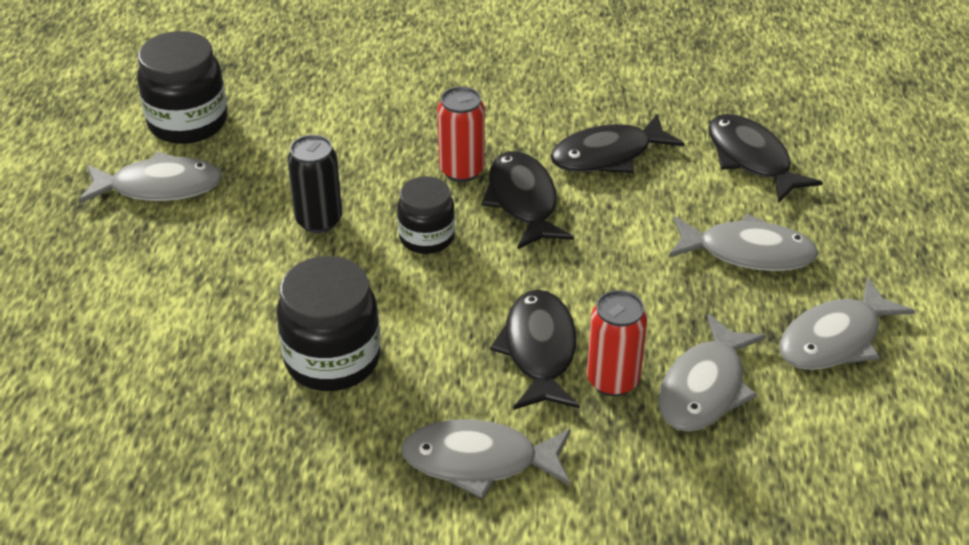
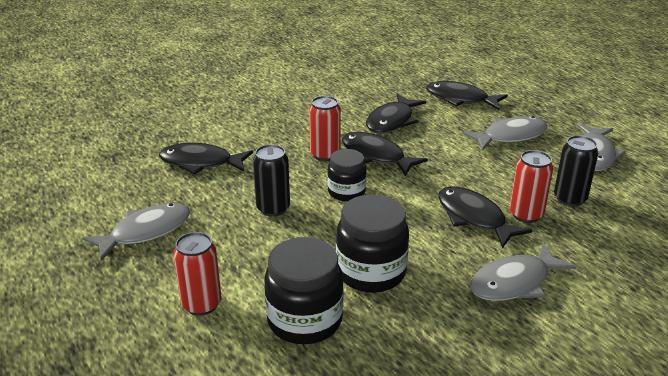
camera: 35 degrees left, 10 degrees down
(125, 305) = (201, 304): none -> red can
(188, 122) = (123, 192): black jar -> black jar (305, 320)
(306, 118) = (201, 163): none -> black fish
(705, 387) = (570, 198): grey fish -> black can

